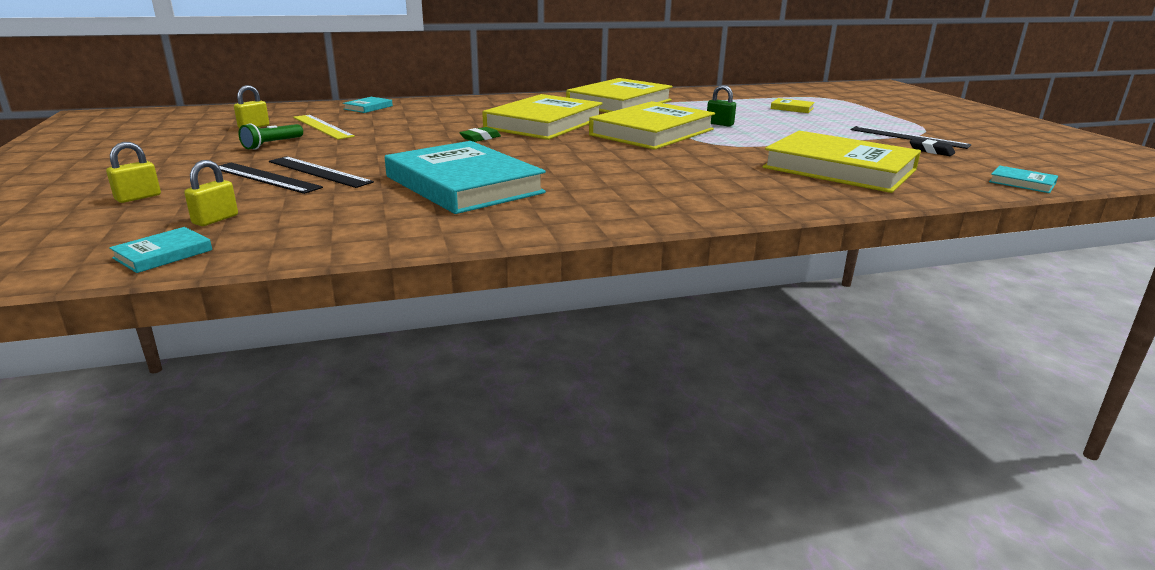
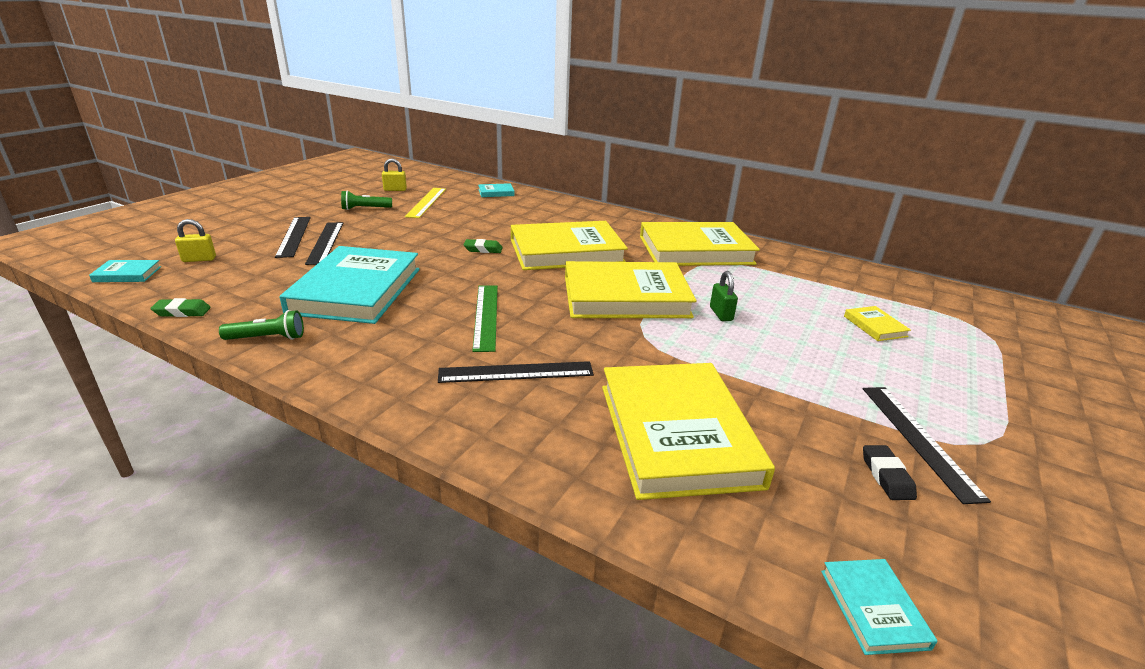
camera: 45 degrees right, 5 degrees up
(138, 197) = (219, 227): yellow padlock -> none
(348, 246) = (182, 312): none -> green eraser
(492, 227) = (267, 338): none -> green flashlight
(604, 165) = (486, 316): none -> green ruler
(705, 178) = (516, 372): none -> black ruler

